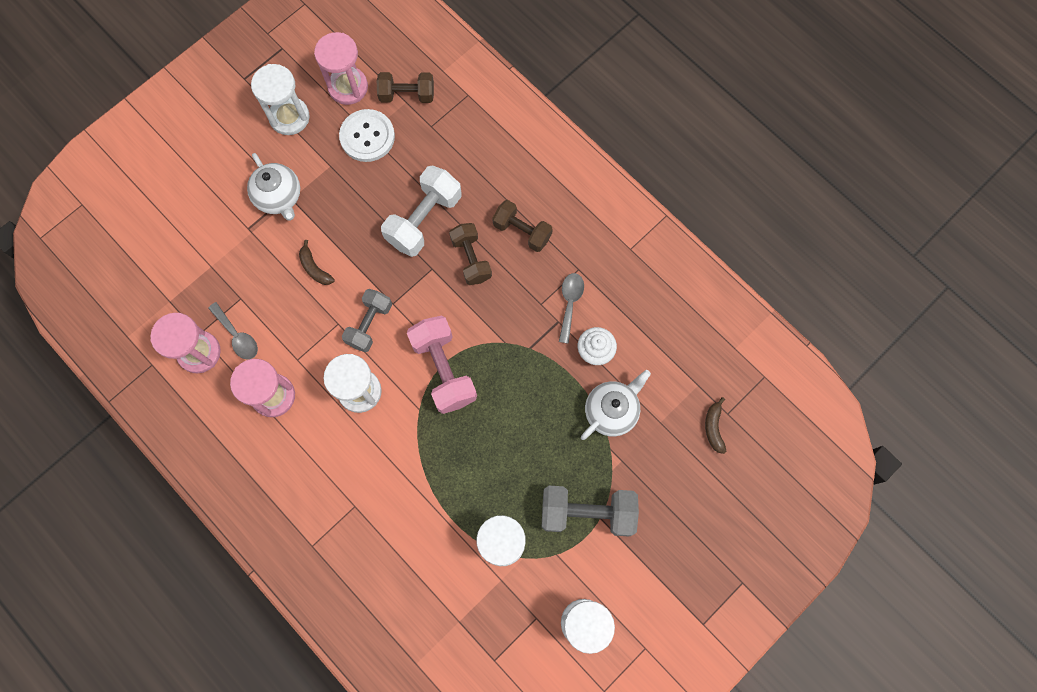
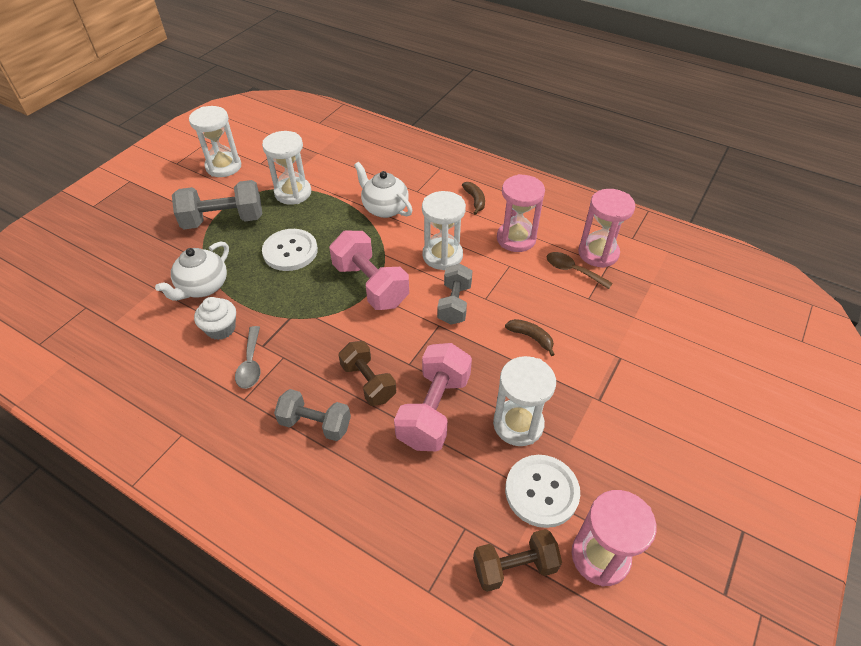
camera: 165 degrees right, 25 degrees down
(237, 336) = (572, 270): grey spoon -> brown spoon
(279, 197) = (606, 395): white teapot -> white teapot (384, 208)
(289, 117) = (651, 492): white hourglass -> white hourglass (518, 424)
(424, 219) = (434, 410): white dumbbell -> pink dumbbell
(517, 440) = (290, 251): none -> white button
(522, 231) = (315, 424): brown dumbbell -> grey dumbbell
(713, 427) = (101, 294): brown banana -> brown banana (475, 200)

